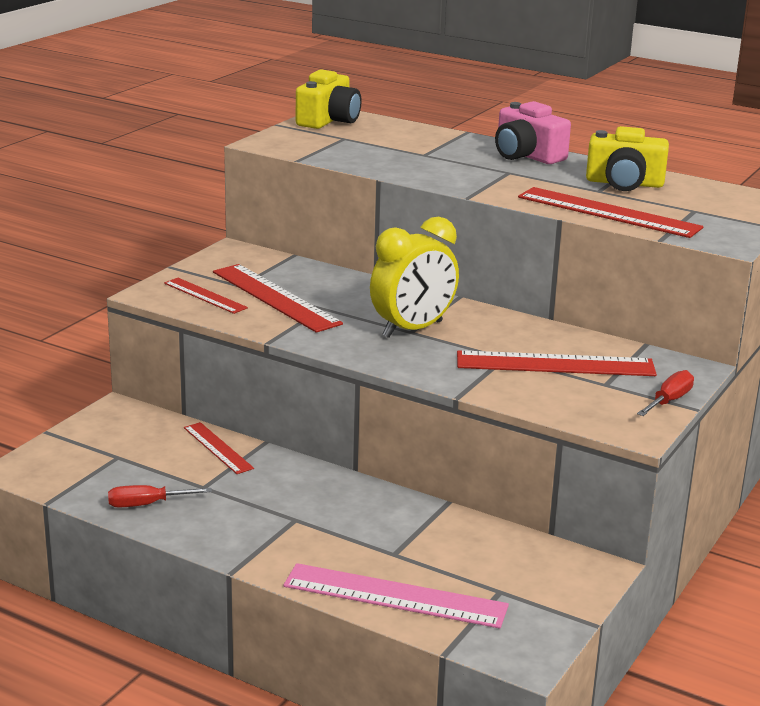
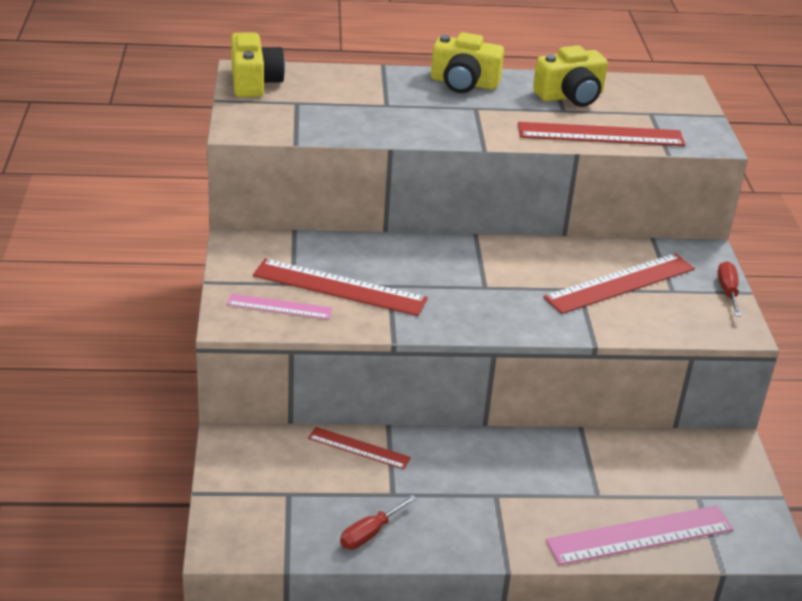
camera: 35 degrees left, 10 degrees up
(205, 295) = (279, 306): red ruler -> pink ruler
(412, 329) = (484, 284): yellow clock -> none
(527, 155) = (464, 83): pink camera -> yellow camera

